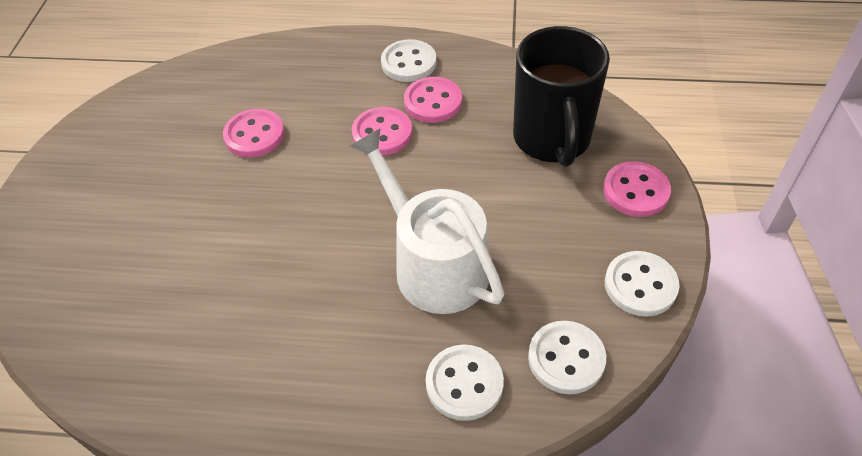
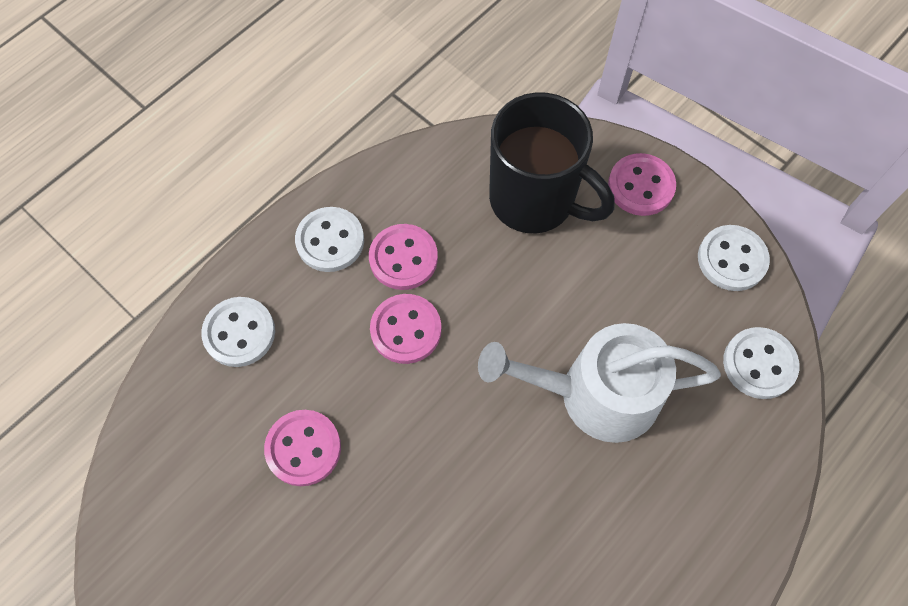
camera: 55 degrees left, 15 degrees up
(464, 384) = (730, 455): white button -> white button (239, 333)

